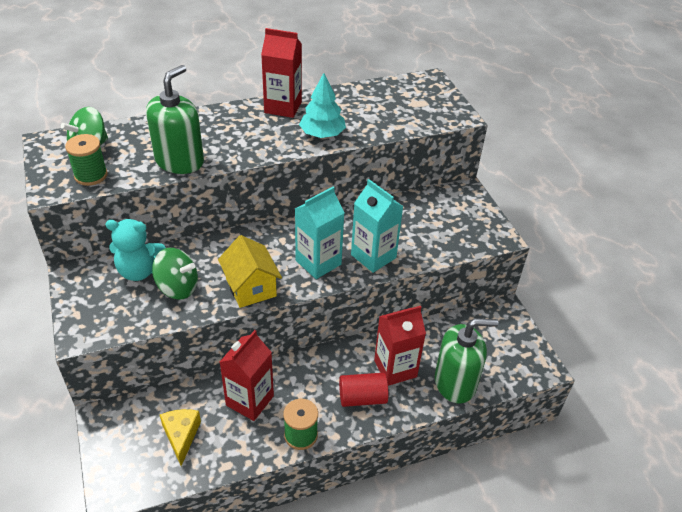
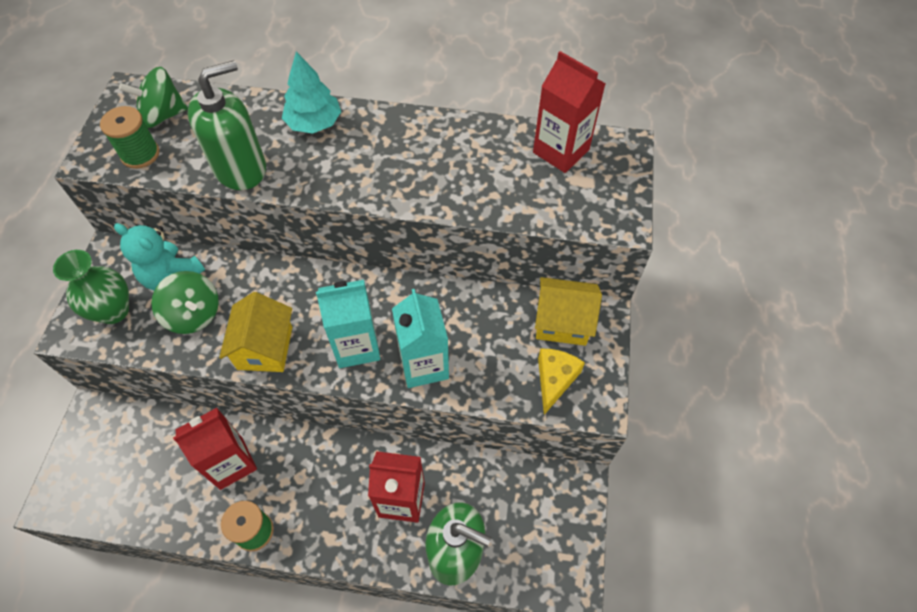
camera: 30 degrees right, 15 degrees up
(107, 308) = (113, 311): none -> green vase
(181, 436) = (145, 471): yellow cheese -> yellow cheese (554, 380)
(283, 107) = (407, 128): red carton -> red carton (561, 151)
(322, 134) = (425, 187): turquoise tree -> turquoise tree (314, 123)
(362, 398) = (343, 518): red cylinder -> none
(444, 202) = (562, 322): none -> yellow house

